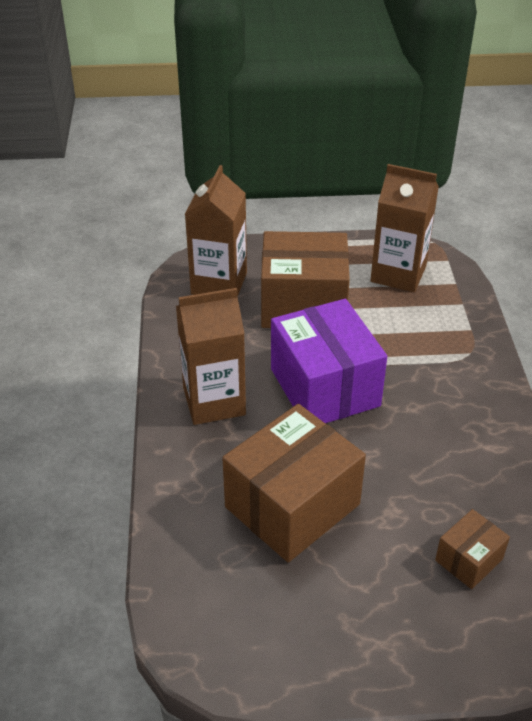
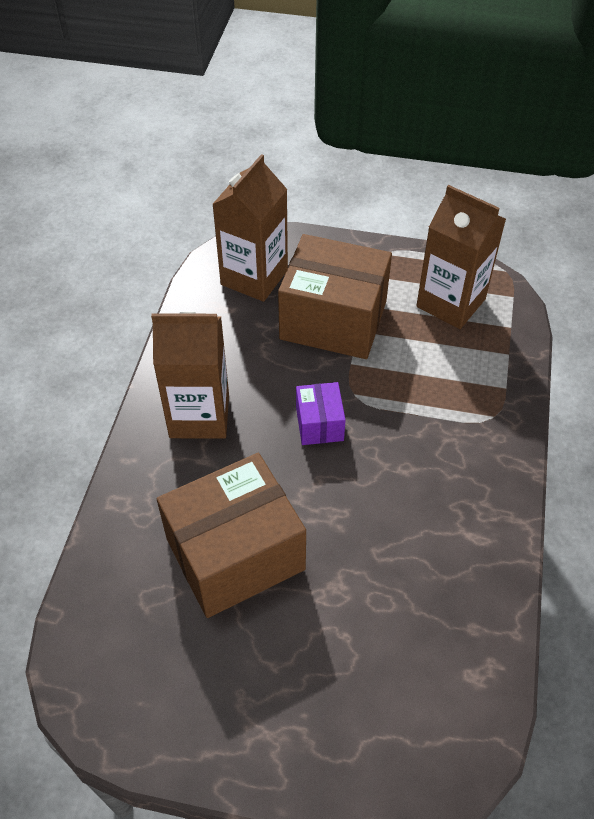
camera: 15 degrees right, 10 degrees up
(324, 387) = (319, 424): purple box -> purple box, size x0.48
(469, 560) = (396, 663): brown box -> none

